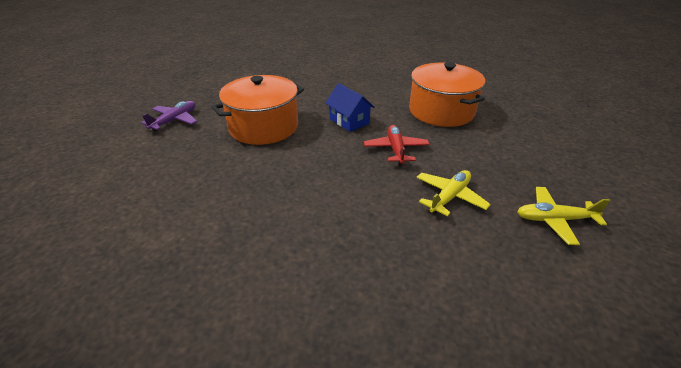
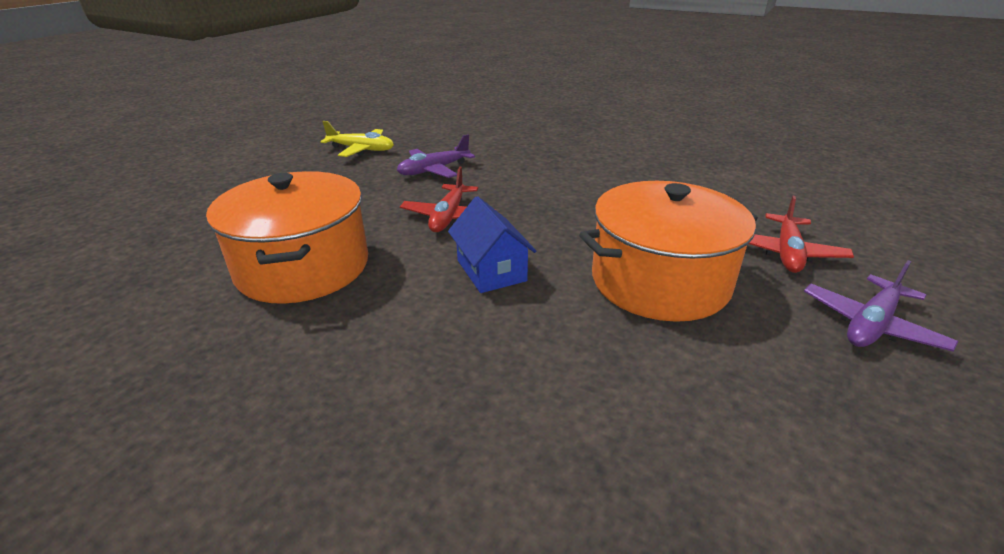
camera: 165 degrees left, 5 degrees down
(182, 152) = (787, 253): none -> red plane
(449, 197) = (434, 170): yellow plane -> purple plane

